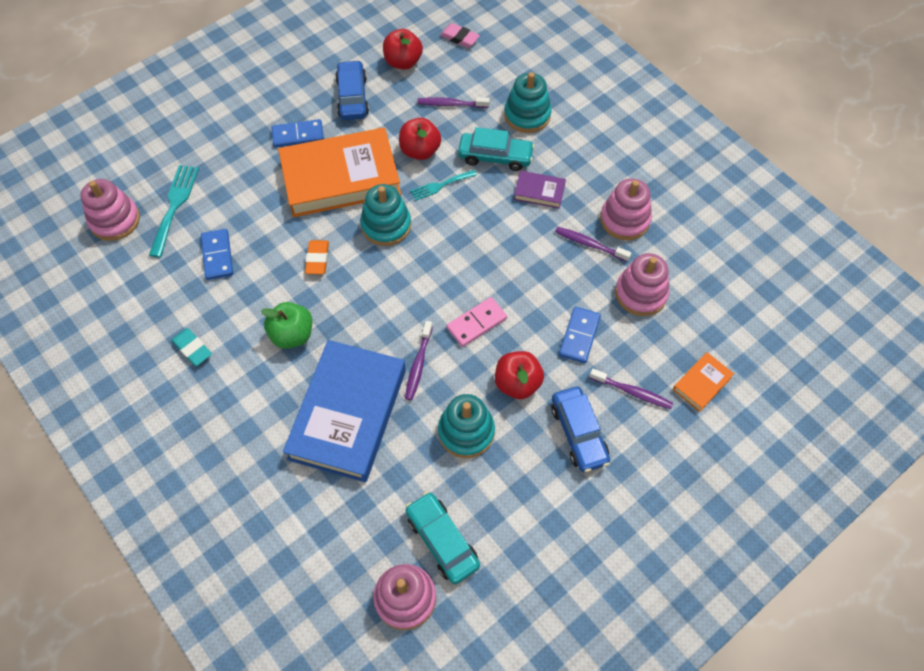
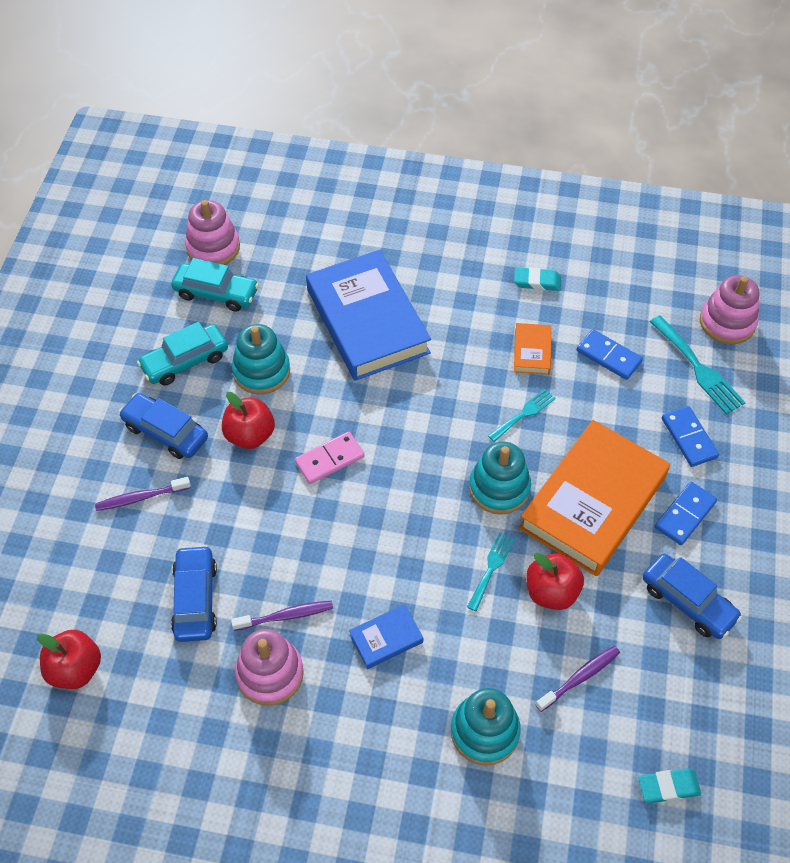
camera: 140 degrees right, 5 degrees down
(292, 335) = (473, 343): green apple -> none
(317, 259) = (524, 414): orange eraser -> turquoise fork
(403, 62) = (690, 693): red apple -> red apple (75, 669)
(418, 364) = (347, 392): purple toothbrush -> none
(459, 38) = (668, 787): pink eraser -> turquoise eraser
(476, 323) = (329, 459): pink domino -> pink domino turned 45 degrees clockwise
(495, 157) = (469, 646): turquoise car -> turquoise car (185, 361)
(539, 192) = (386, 638): purple book -> blue book
(579, 336) = (226, 514): blue domino -> blue domino (689, 438)
(640, 293) = (195, 599): pink stacking toy -> blue car
(702, 383) = (79, 550): orange book -> orange book (532, 351)

